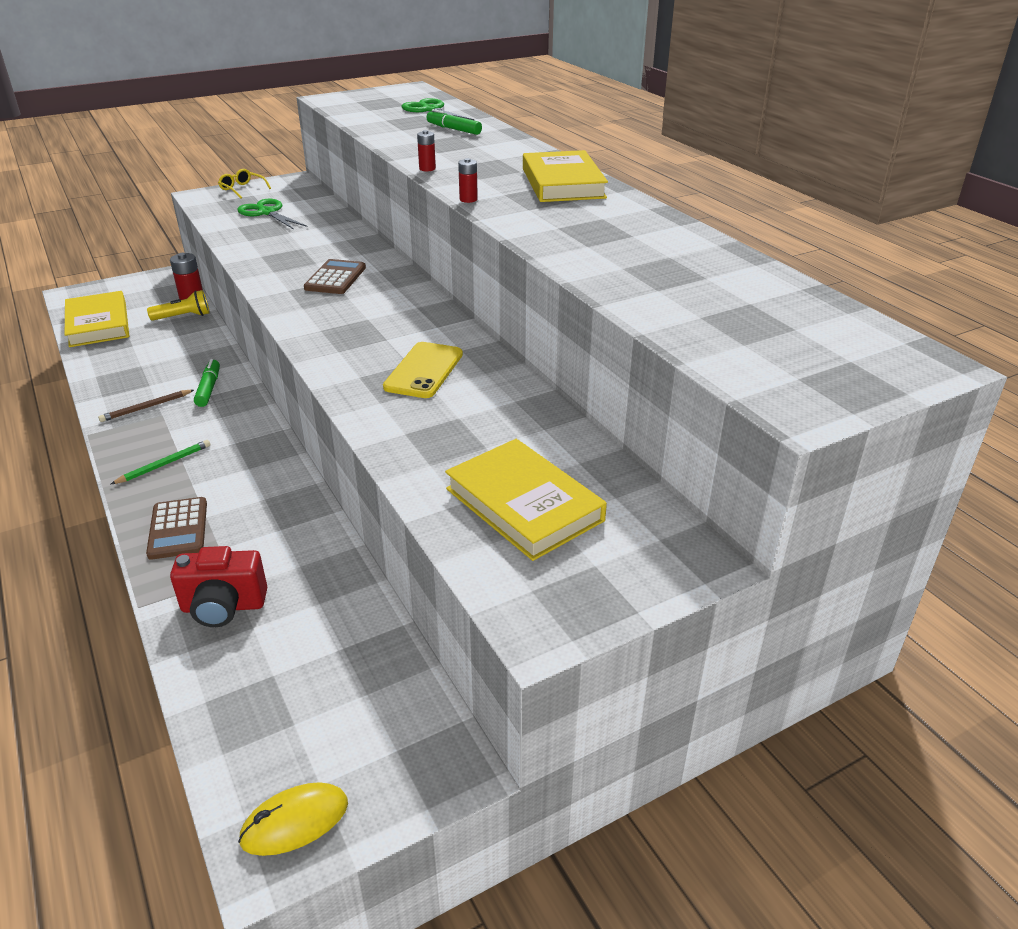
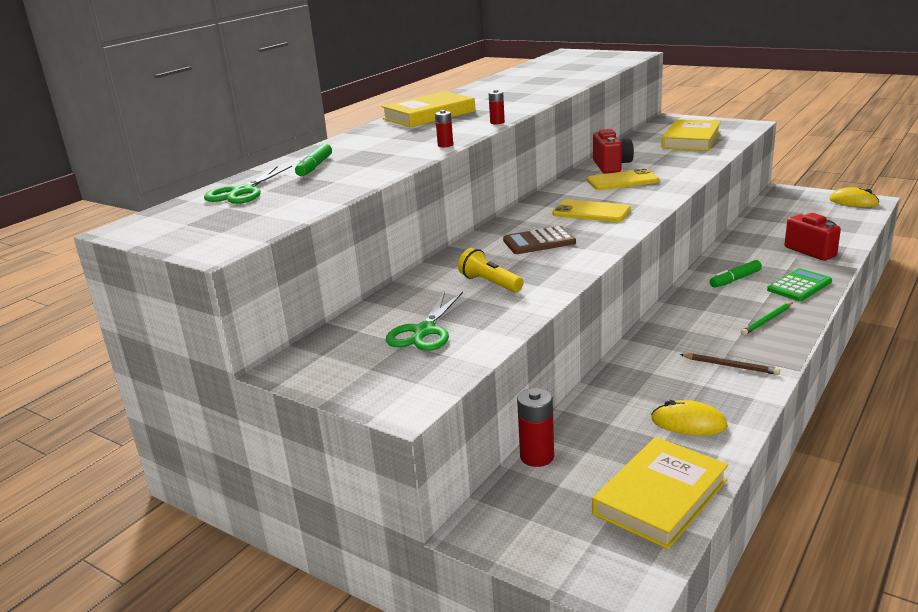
camera: 115 degrees left, 10 degrees down
(128, 359) = (688, 423): none -> yellow mouse
(164, 464) = (767, 320): green pencil -> green pencil turned 60 degrees counterclockwise
(178, 529) = (799, 286): brown calculator -> green calculator
(183, 317) = (572, 444): yellow flashlight -> yellow flashlight (490, 283)
(209, 388) = (665, 354): green marker -> green marker (735, 279)
(242, 189) = (354, 386): yellow glasses -> none
(361, 320) = (591, 212): none -> yellow phone
(490, 386) = (611, 166): none -> red camera

